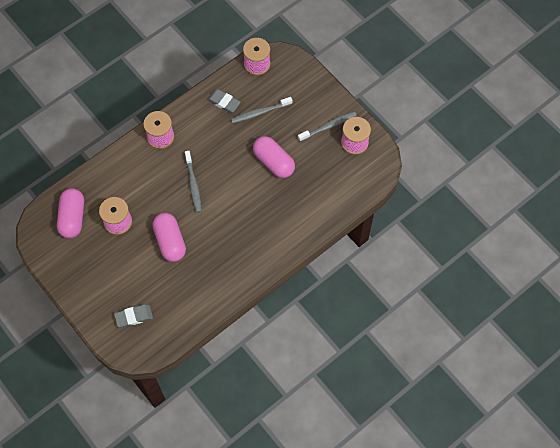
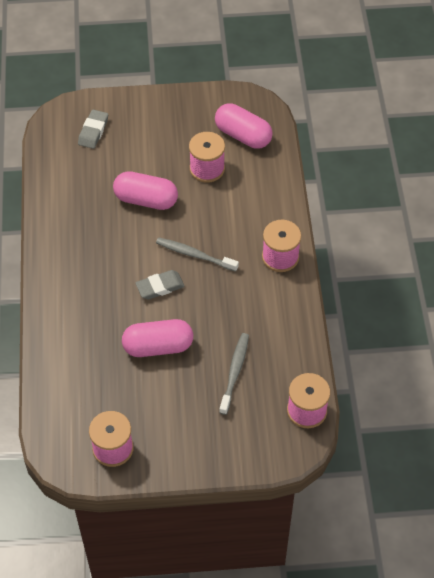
camera: 125 degrees right, 10 degrees down
(223, 102) = (278, 343): grey eraser -> grey eraser (160, 287)
(328, 126) = (157, 434): grey toothbrush -> none

